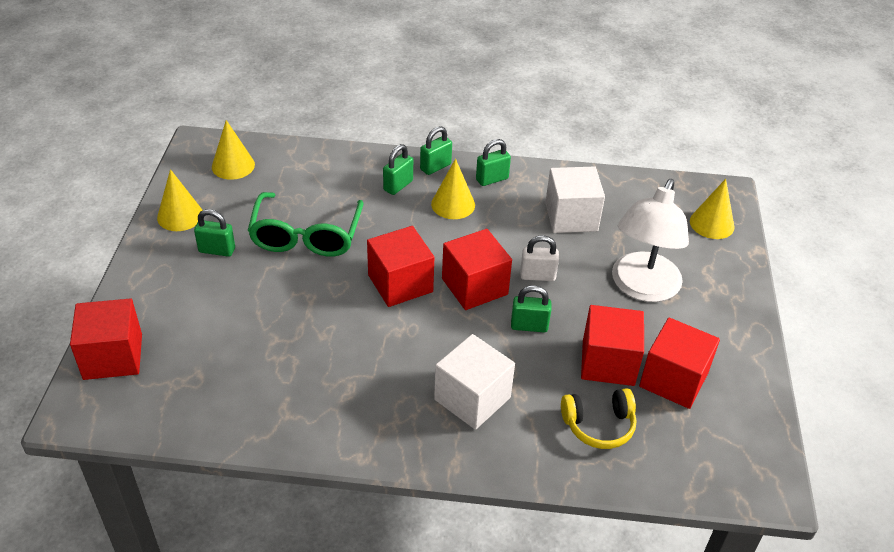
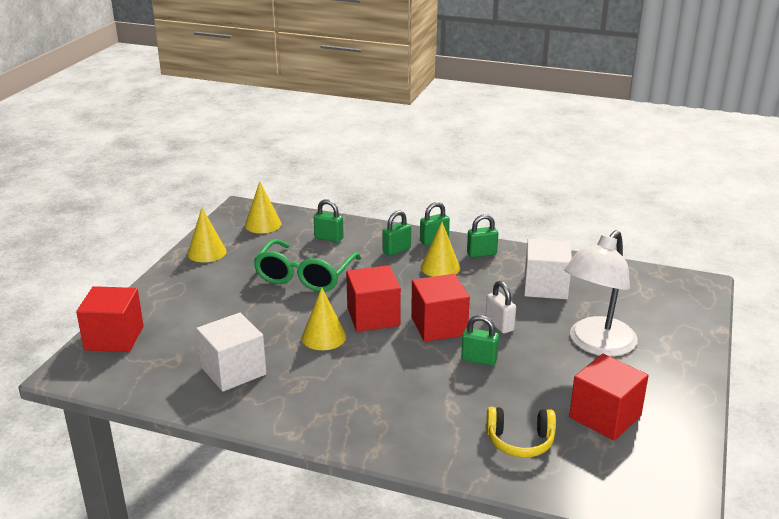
camera: 15 degrees right, 15 degrees down
(217, 250) = (227, 278): green padlock -> green padlock (329, 238)
(472, 398) = (407, 405): white cube -> white cube (233, 371)
(537, 276) = (499, 325): white padlock -> white padlock turned 45 degrees clockwise
(608, 362) = (545, 395): red cube -> none
(712, 224) = (680, 305): yellow cone -> yellow cone (323, 337)

